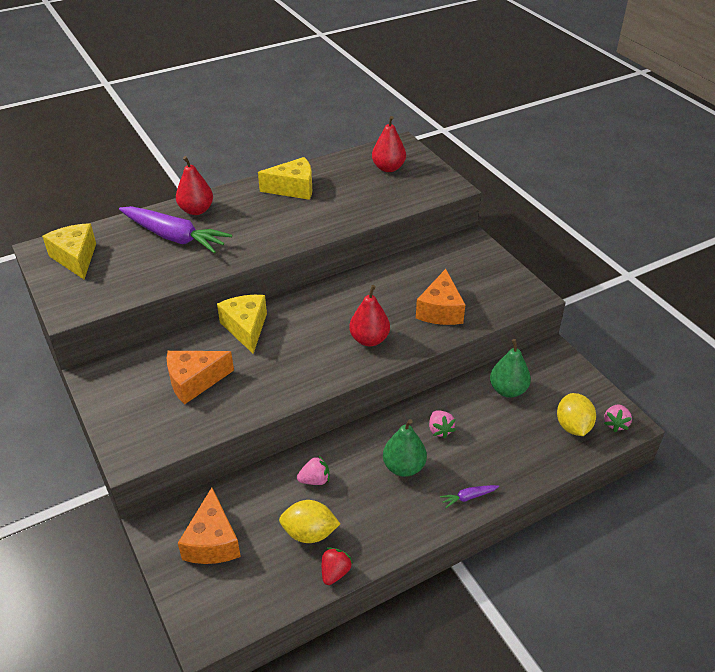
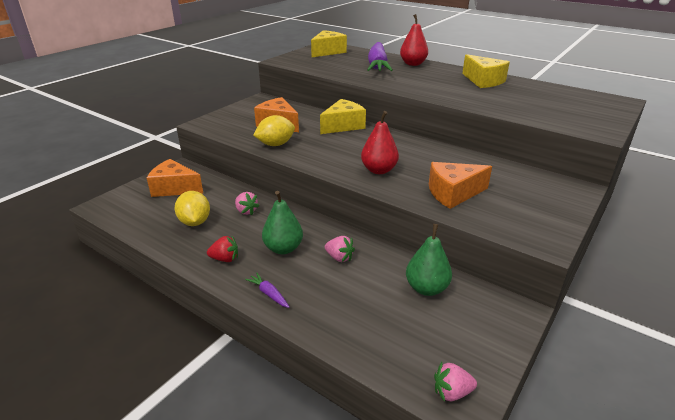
camera: 65 degrees right, 10 degrees down
(212, 541) = (174, 188): orange cheese -> orange cheese turned 45 degrees clockwise
(335, 572) = (162, 242): red strawberry -> red strawberry (225, 259)
(388, 168) = (574, 103): red pear -> none
(440, 430) = (339, 257): pink strawberry -> pink strawberry turned 105 degrees counterclockwise
(573, 426) = (415, 351): yellow lemon -> yellow lemon (275, 144)

